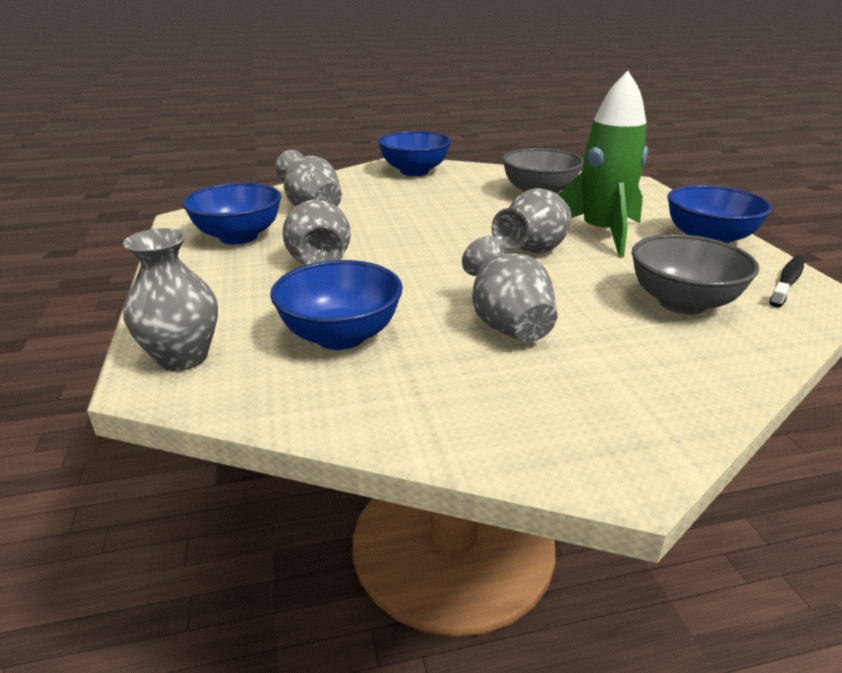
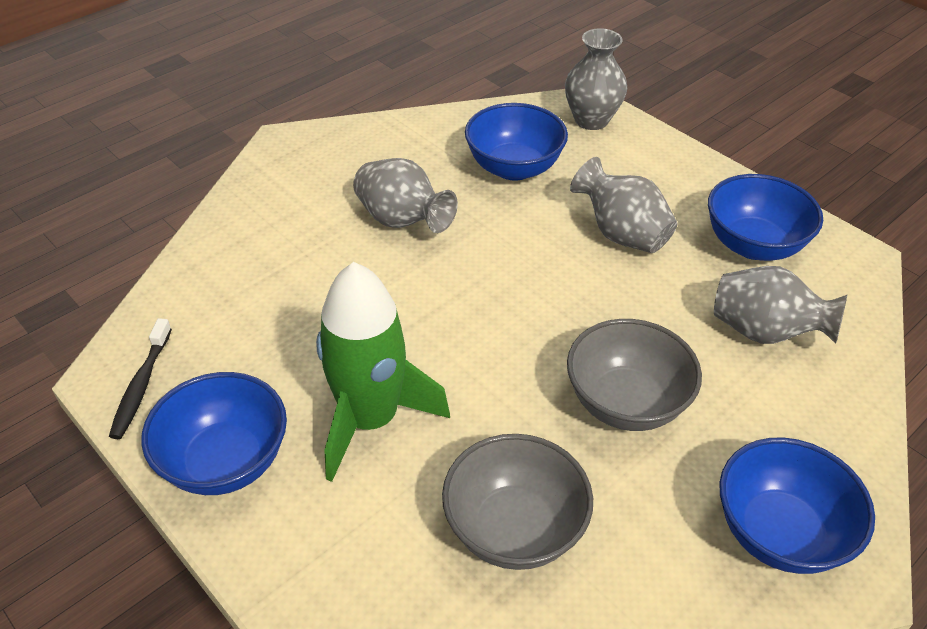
camera: 150 degrees right, 15 degrees up
(532, 251) = (436, 341): grey vase -> none
(682, 303) = (257, 304): grey bowl -> grey bowl (626, 403)

